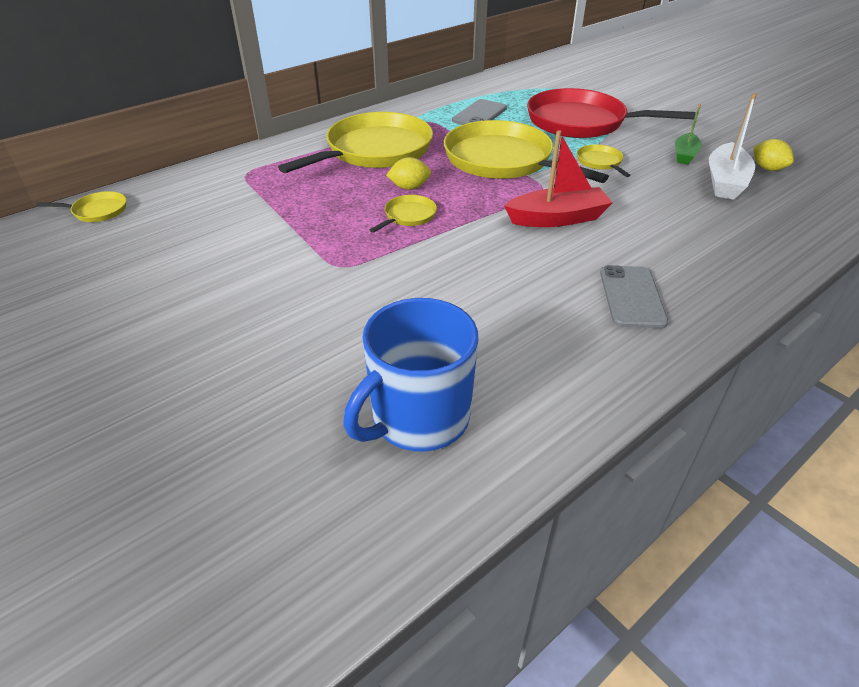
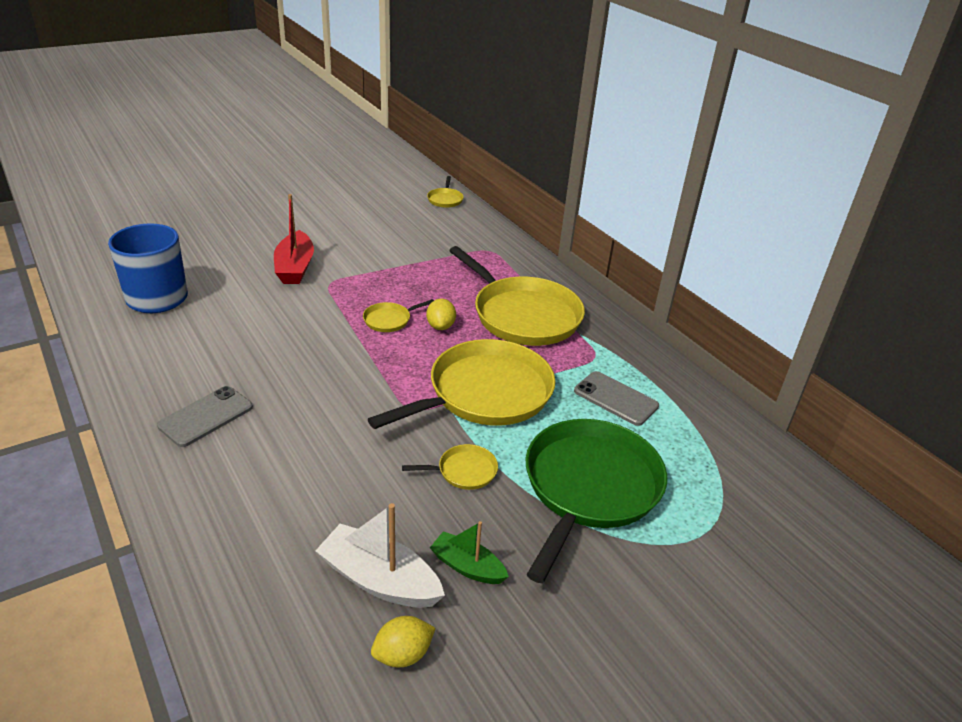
camera: 95 degrees right, 5 degrees down
(408, 216) = (389, 320): yellow pan -> yellow pan turned 105 degrees clockwise
(557, 218) = (350, 404): red boat -> red boat (295, 267)
(581, 122) = (589, 487): red pan -> green pan
(631, 297) = (206, 416): grey phone -> grey phone turned 60 degrees counterclockwise

